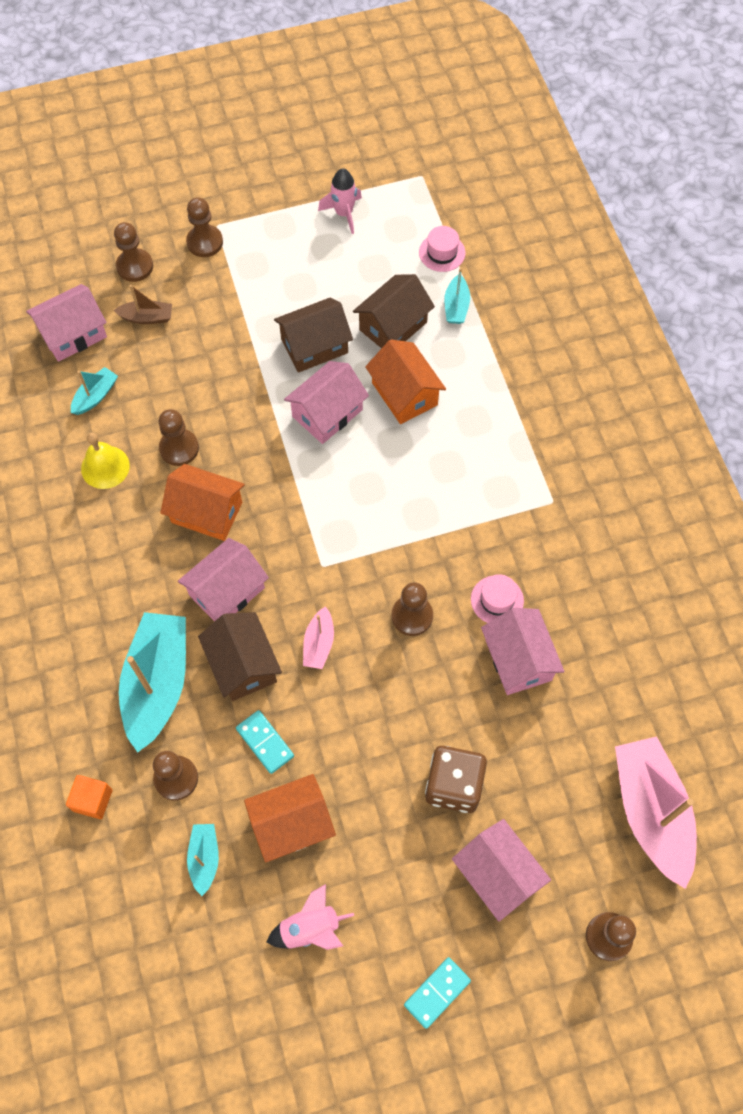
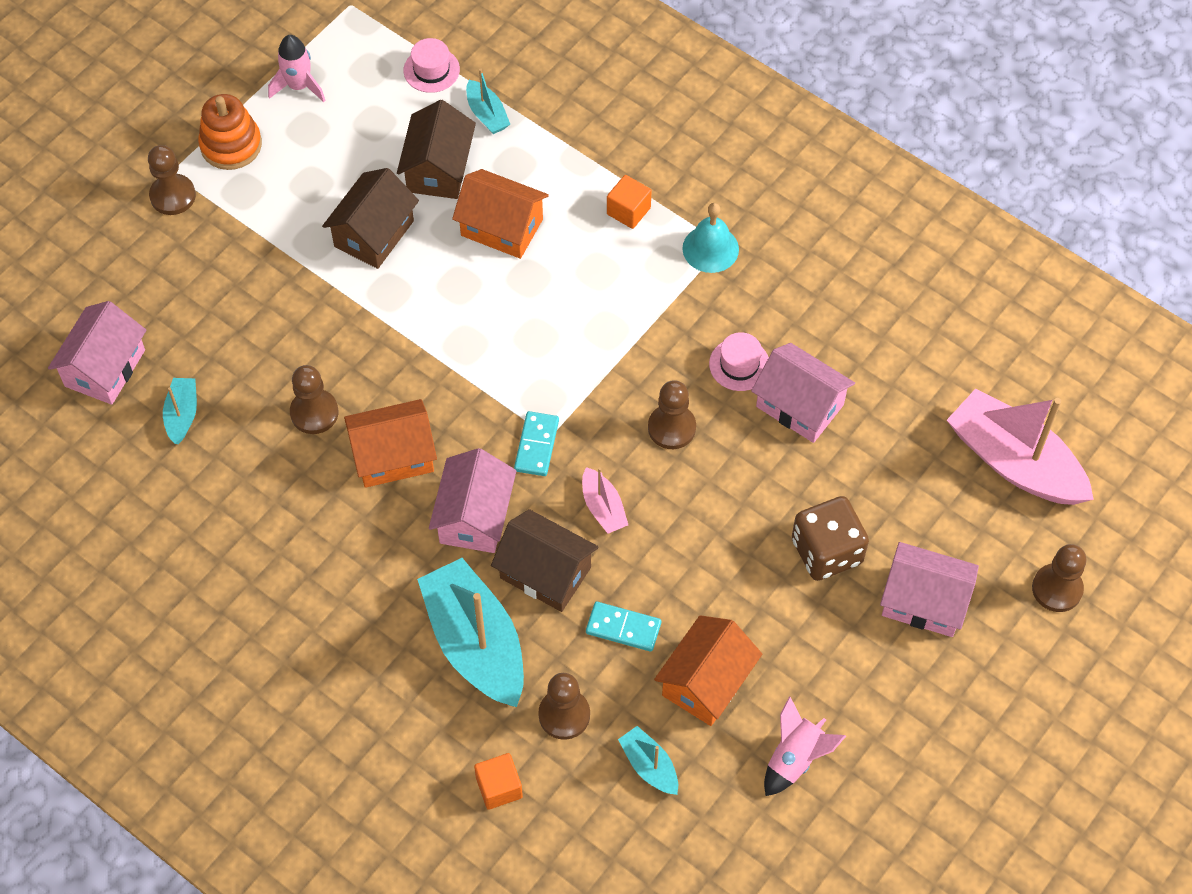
camera: 35 degrees left, 5 degrees down
(105, 467) = (251, 476): yellow bell -> none
(135, 266) = (116, 262): brown pawn -> none
(147, 317) = (172, 306): brown boat -> none
(268, 229) = (231, 145): none -> orange stacking toy
(327, 413) = (439, 290): pink house -> none
(437, 993) = (948, 734): turquoise domino -> turquoise domino (537, 445)
(503, 435) = (628, 211): none -> orange cube
(541, 499) = (710, 248): none -> turquoise bell

